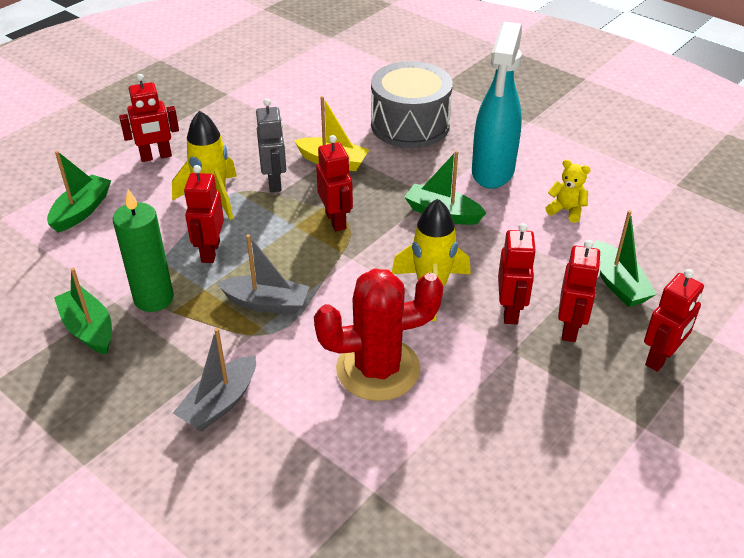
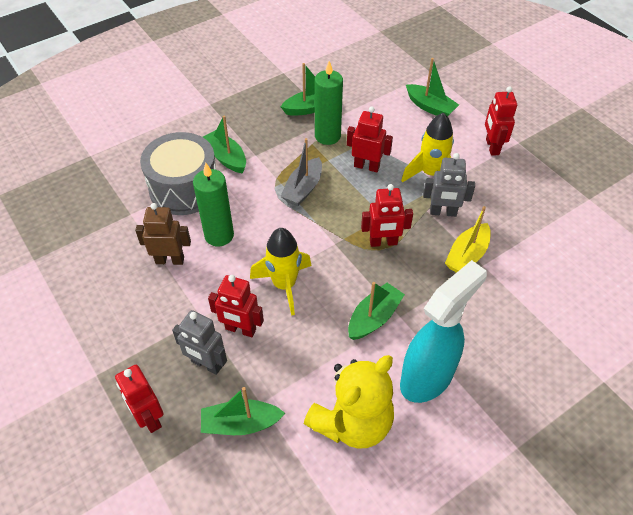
camera: 105 degrees right, 10 degrees up
(220, 403) = (226, 157): grey boat -> green boat
(378, 369) = (219, 235): red cactus -> green candle
(410, 125) = (521, 329): grey drum -> grey drum (184, 188)
(441, 410) = (170, 260): none -> brown robot
(492, 172) = (427, 377): turquoise spray bottle -> turquoise spray bottle turned 105 degrees clockwise
(566, 210) = (352, 422): yellow teddy bear -> yellow teddy bear, size x2.16
(570, 328) = (206, 364): red robot -> grey robot

